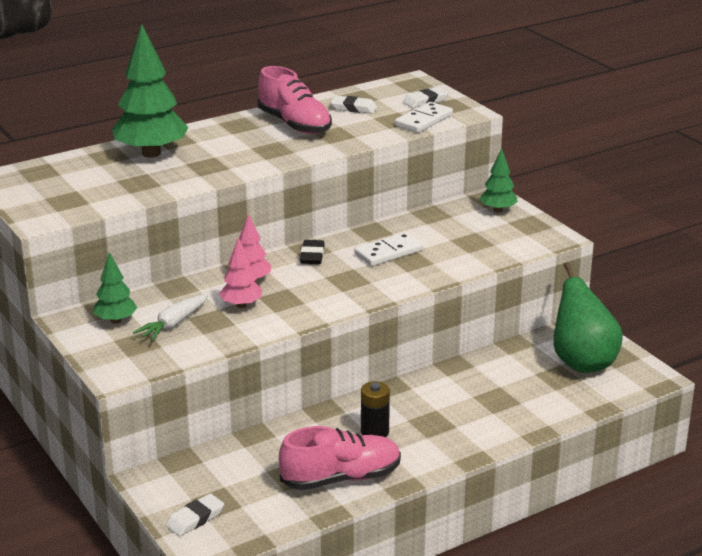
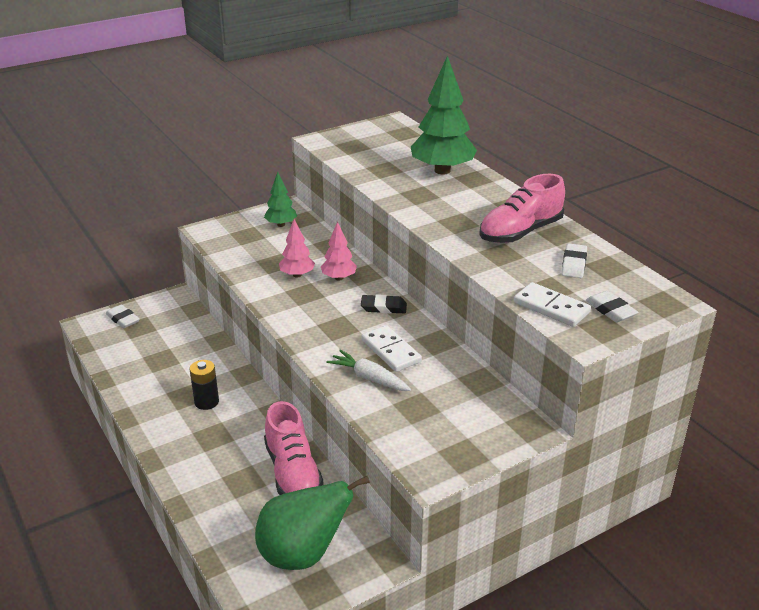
camera: 90 degrees right, 5 degrees up
(173, 324) = (271, 247): white carrot -> white carrot (369, 378)
(341, 478) = (148, 384): pink shoe -> pink shoe (293, 473)
(498, 210) = (497, 431): green tree -> none

